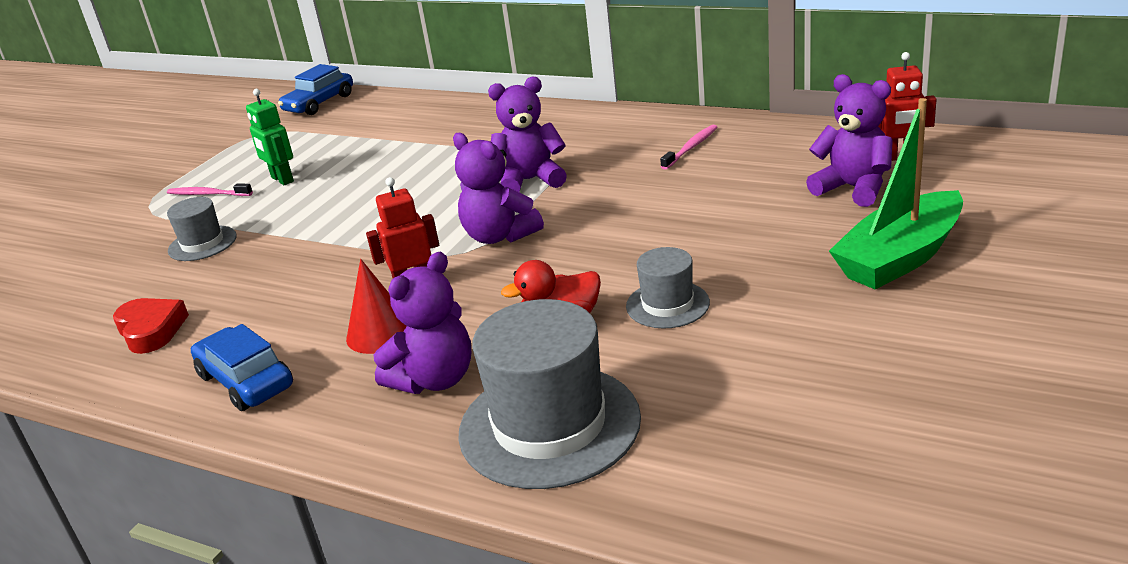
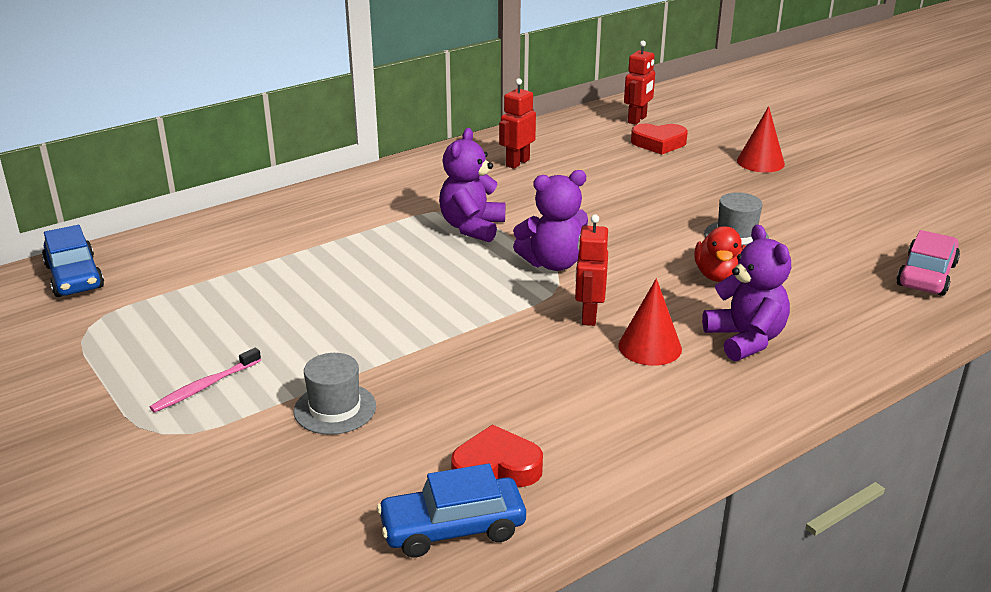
camera: 65 degrees left, 0 degrees up
(246, 381) = (659, 425): blue car -> blue car (453, 528)
(282, 180) = (251, 336): green robot -> none
(549, 425) = (843, 312): grey hat -> none
(691, 148) = (517, 163): pink toothbrush -> red robot
(716, 464) = (926, 275): none -> pink car
(853, 188) = (659, 143): purple teddy bear -> red heart
(900, 257) = (760, 162): green boat -> red cone

